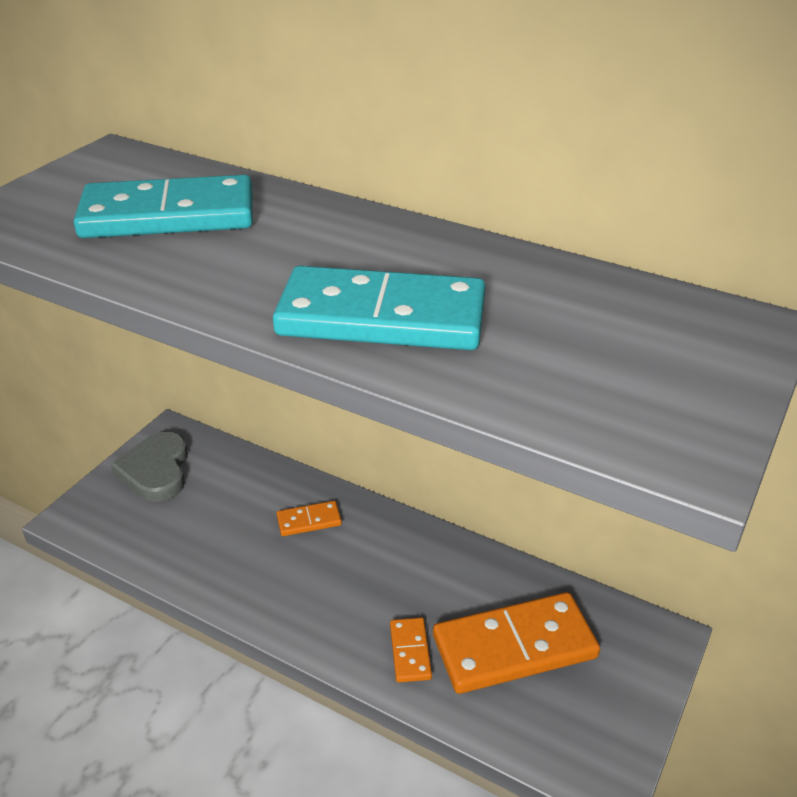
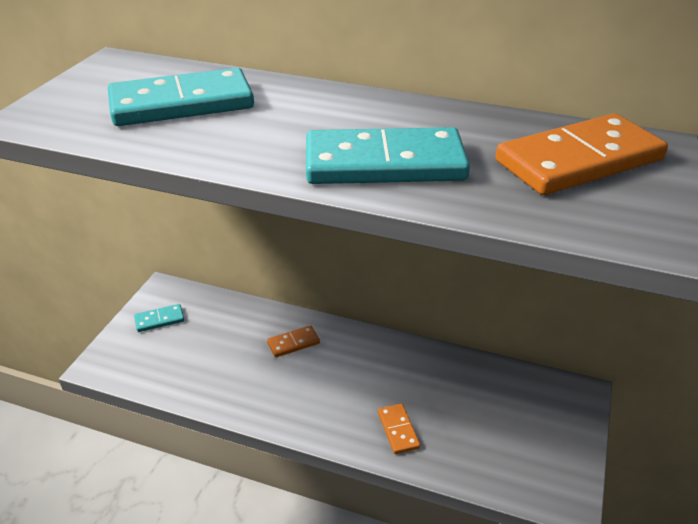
camera: 10 degrees left, 0 degrees up
(156, 470) = (159, 320): grey heart -> turquoise domino
(514, 646) = (474, 415): orange domino -> orange domino (579, 160)

